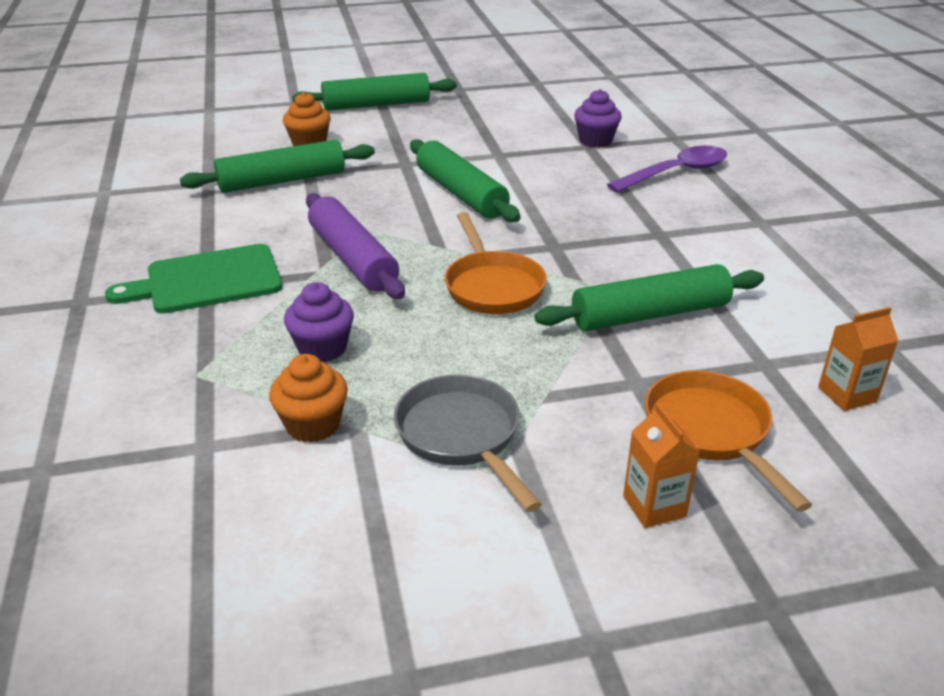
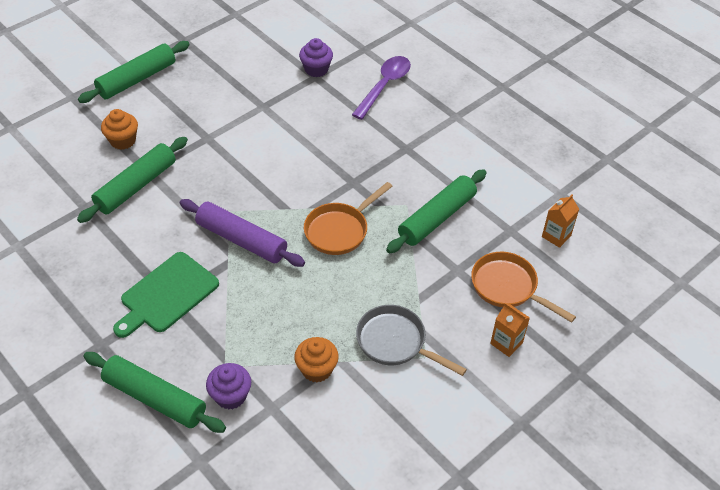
camera: 30 degrees left, 15 degrees up
(322, 348) = (280, 317): purple cupcake -> purple cupcake (230, 396)
(460, 193) = (265, 155): green rolling pin -> green rolling pin (155, 398)
(492, 286) = (340, 230): orange pan -> orange pan turned 90 degrees clockwise

